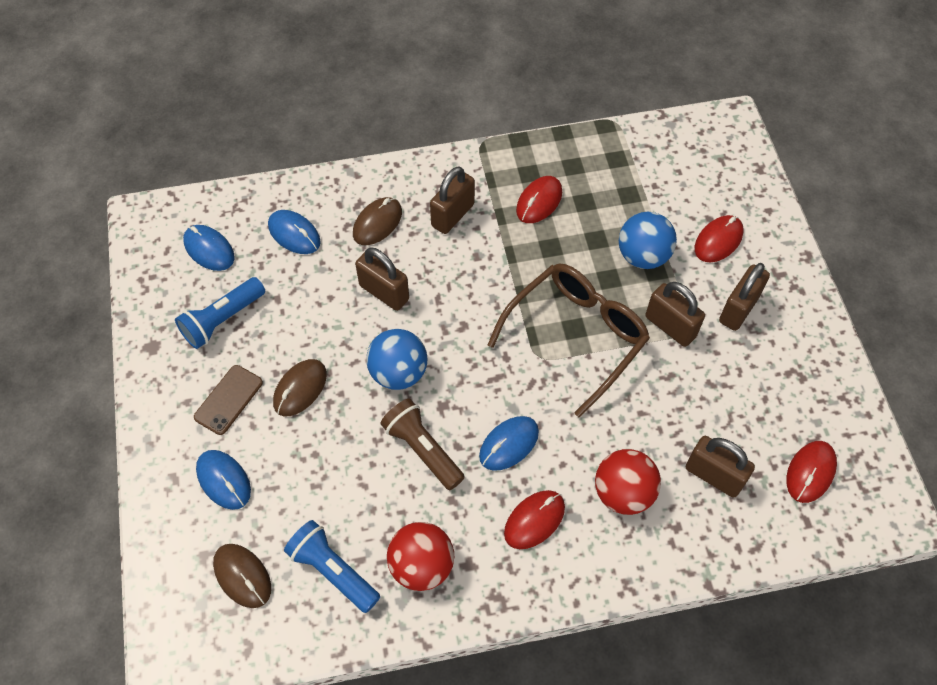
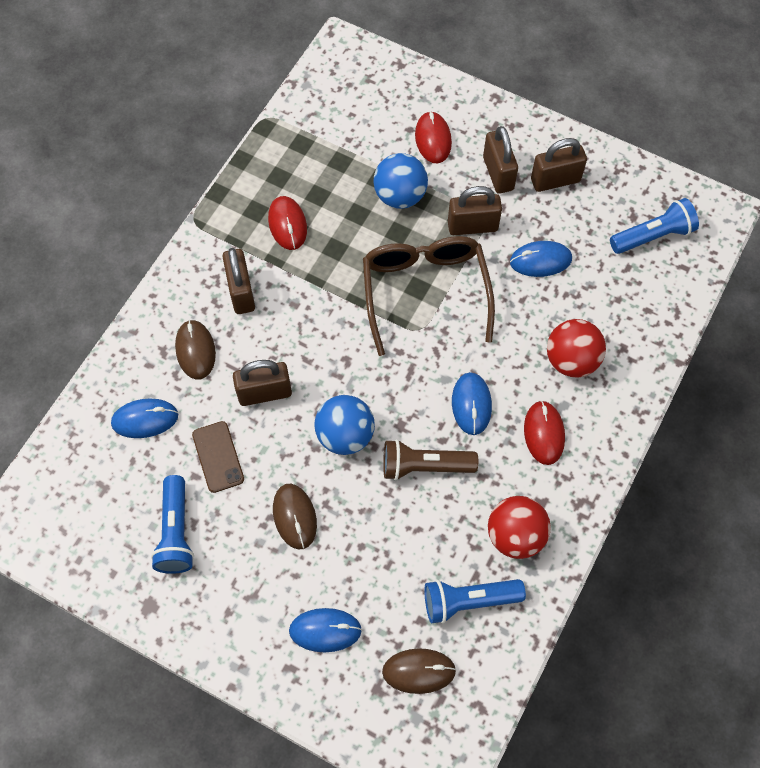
camera: 50 degrees left, 5 degrees up
(209, 249) = (95, 496): blue mouse -> blue mouse (540, 260)
(228, 400) = (256, 578): brown phone -> brown phone (218, 457)
(713, 476) = (606, 294): brown padlock -> brown padlock (555, 180)
(810, 472) = (653, 236): red mouse -> blue flashlight

